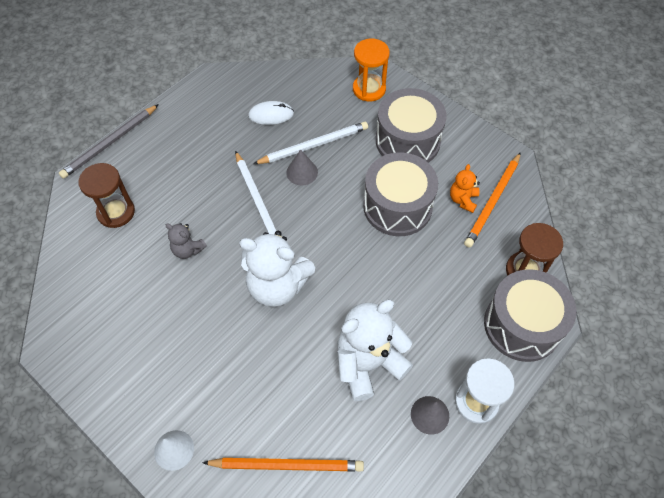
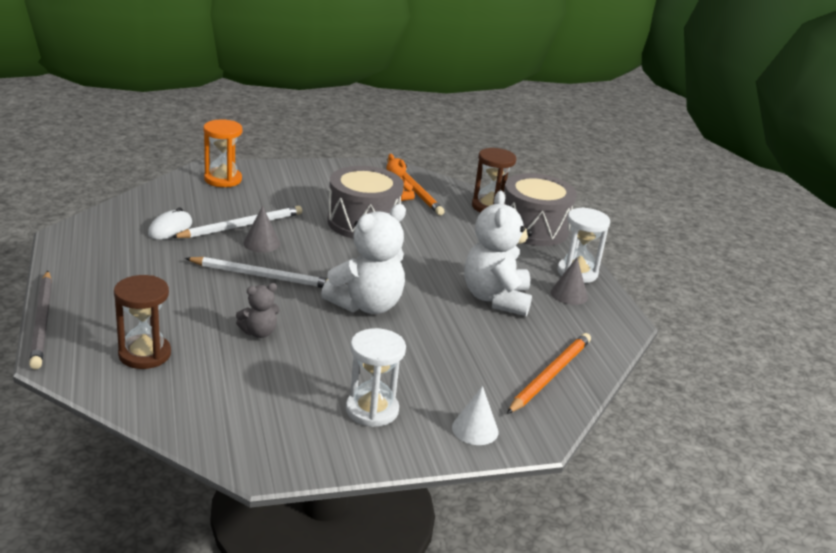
camera: 60 degrees left, 30 degrees down
(149, 371) = (372, 410): none -> white hourglass
(313, 145) = (241, 226): white pencil -> white pencil turned 45 degrees clockwise
(407, 141) = (305, 190): grey drum -> none

